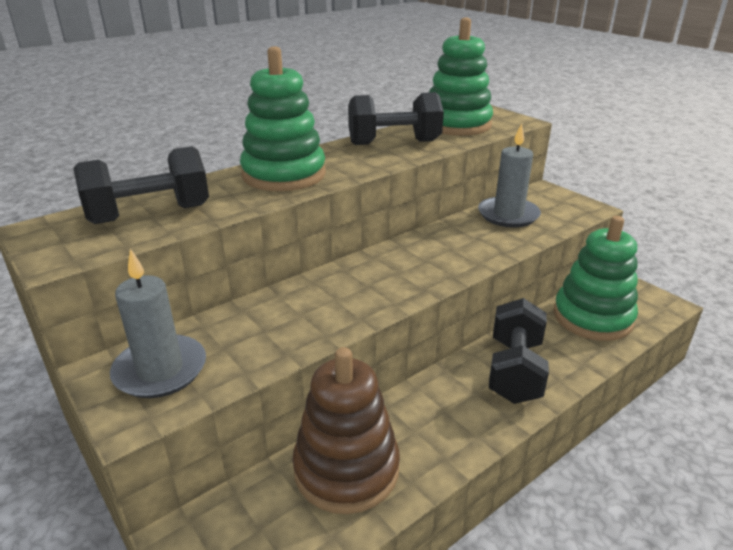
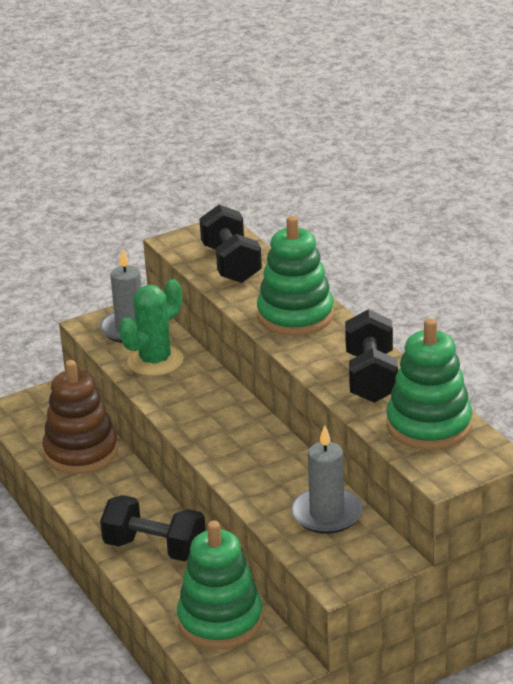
camera: 100 degrees right, 0 degrees up
(254, 336) = (155, 361): none -> green cactus

